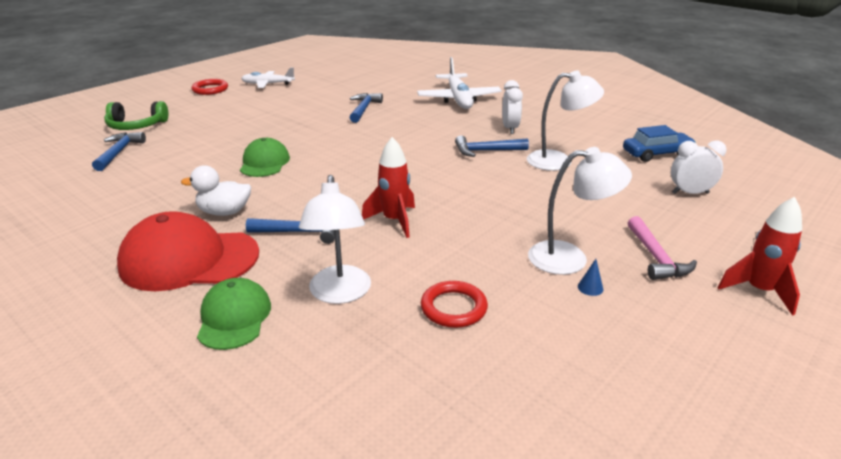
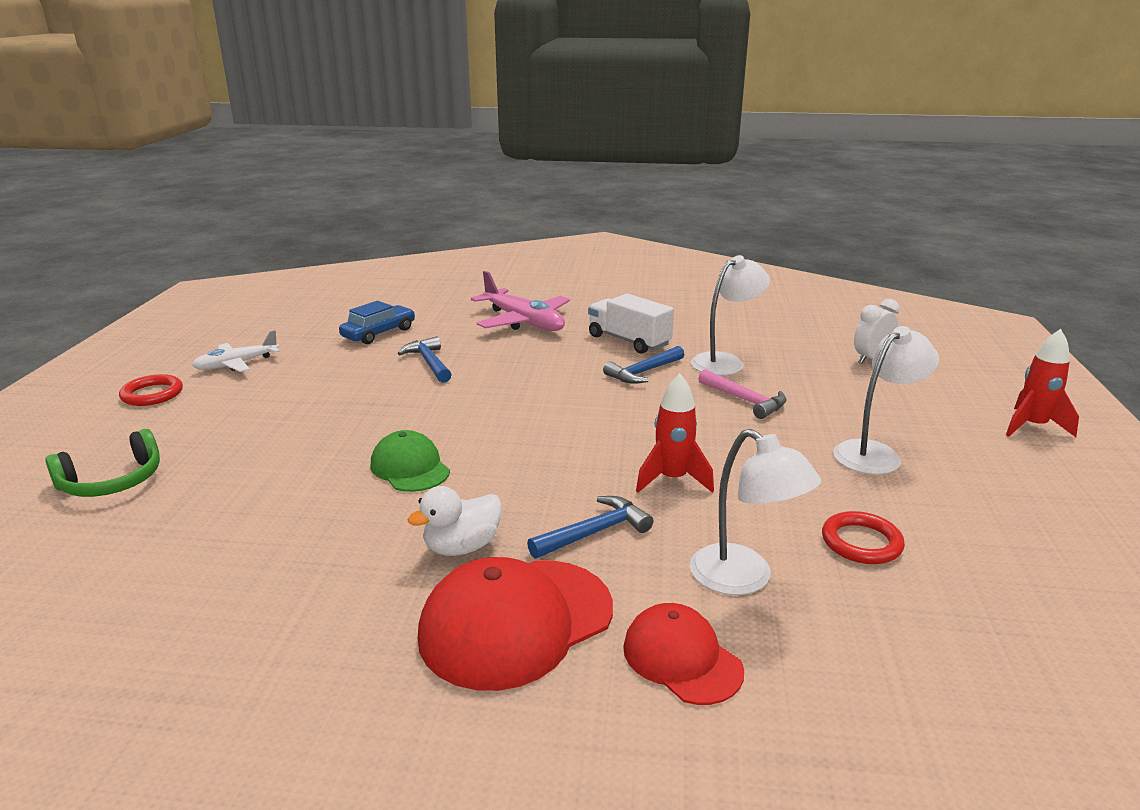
camera: 35 degrees left, 5 degrees down
(119, 152) = (152, 529): blue hammer -> none
(234, 317) = (682, 658): green cap -> red cap
(458, 99) = (523, 322): white plane -> pink plane
(510, 128) = (628, 341): white clock -> white truck
(590, 288) = (929, 474): blue cone -> none
(655, 257) = (932, 426): pink hammer -> pink hammer (745, 400)
(657, 154) = (794, 329): blue car -> blue car (379, 333)

